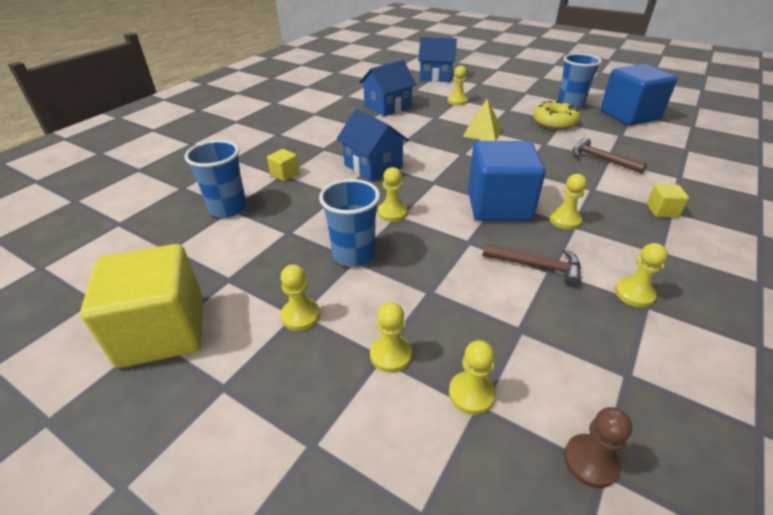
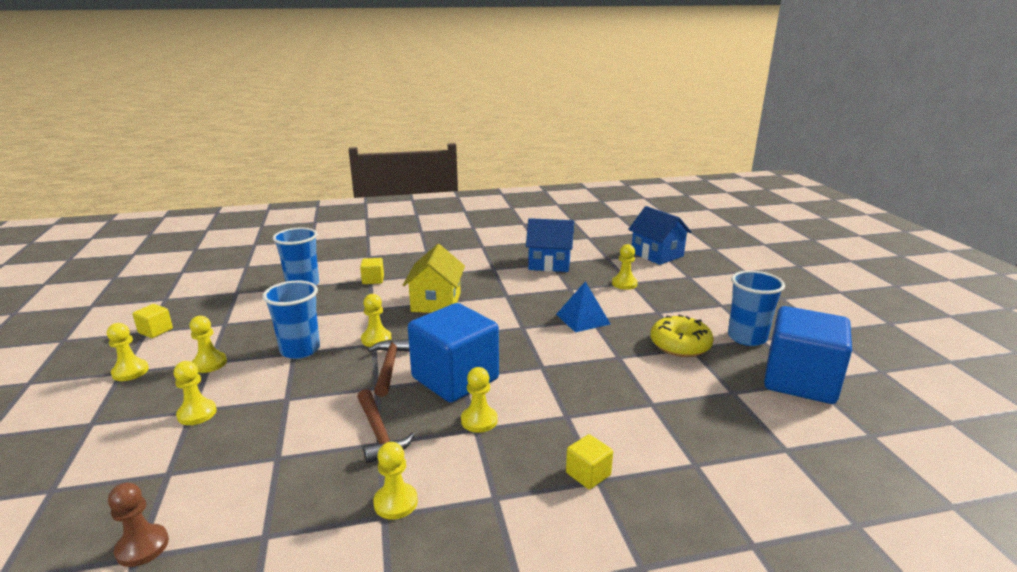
camera: 45 degrees right, 15 degrees down
(163, 331) = (155, 331): yellow cube -> yellow cube, size x0.41
(373, 166) = (436, 302): blue house -> yellow house
(471, 394) = (180, 463): yellow pawn -> yellow pawn (130, 371)
(482, 132) = (583, 319): yellow pyramid -> blue pyramid
(601, 159) = (644, 399): brown hammer -> brown hammer (389, 367)

